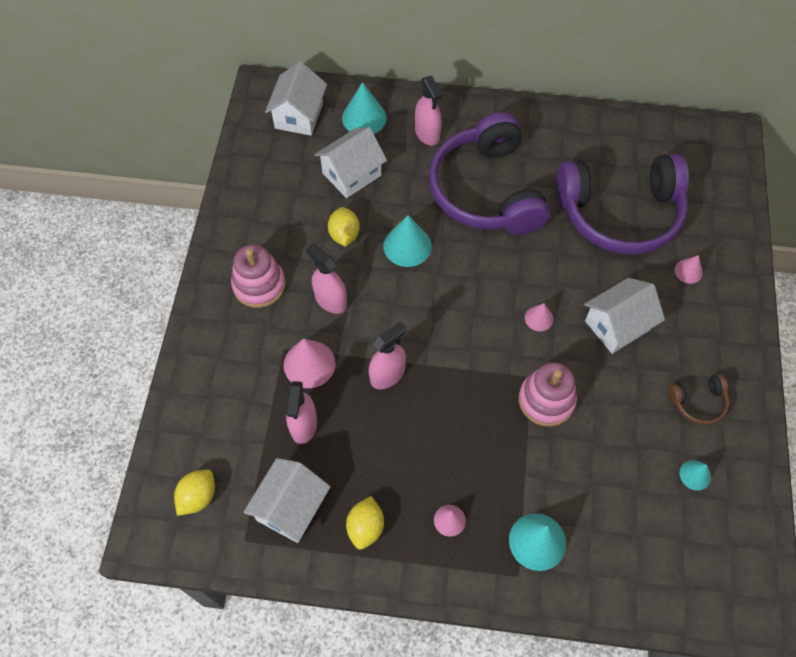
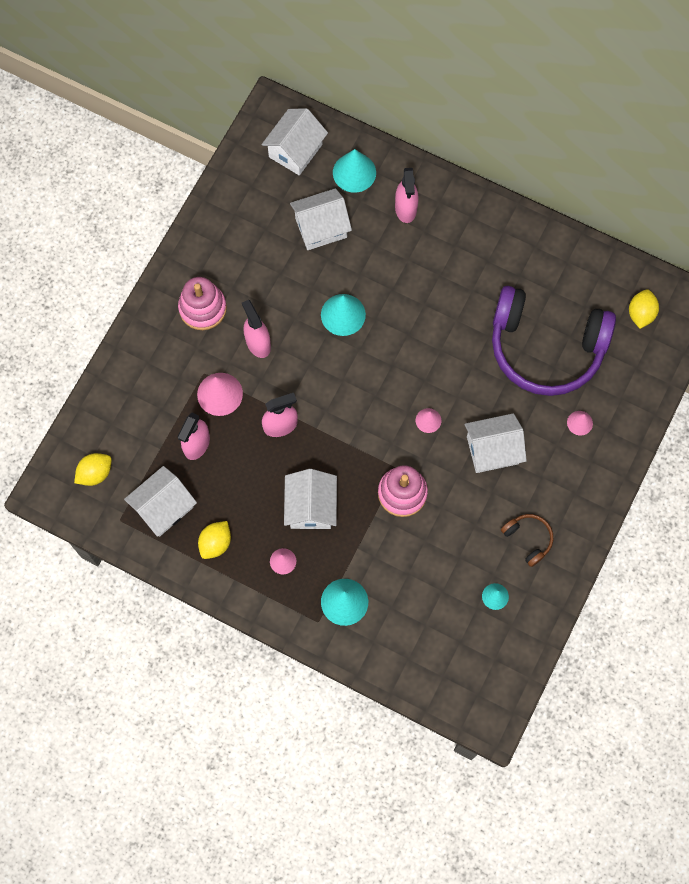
camera: 20 degrees right, 10 degrees up
(344, 235) = (292, 285): yellow lemon -> yellow lemon (640, 314)
(455, 449) = (311, 507): none -> white house
(487, 190) = (435, 284): purple headphones -> none
(698, 402) = (528, 539): brown headphones -> brown headphones turned 135 degrees counterclockwise

